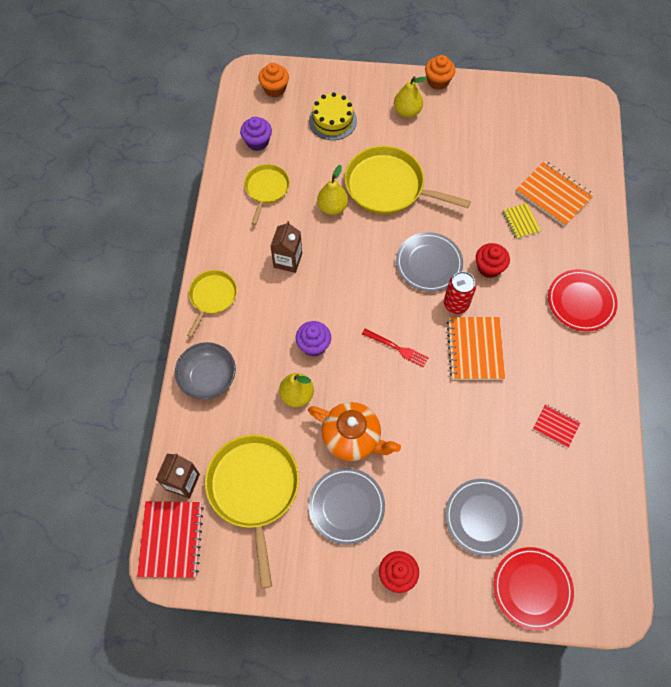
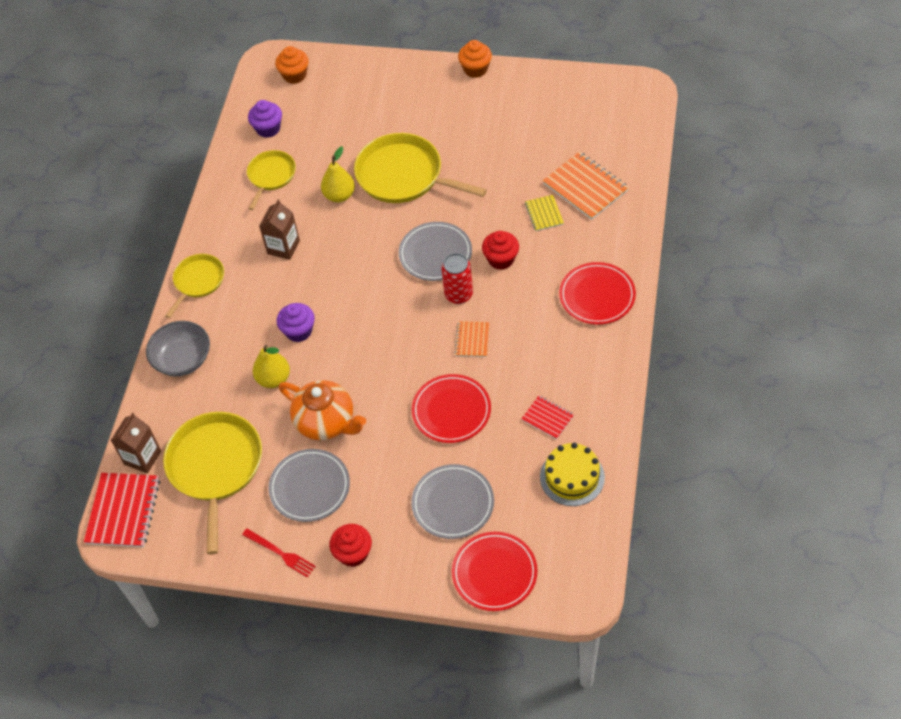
camera: 10 degrees right, 10 degrees down
(332, 120) = (353, 108): yellow cake -> yellow cake (572, 477)
(397, 348) = (387, 336): red fork -> red fork (280, 553)
(407, 111) = (436, 99): yellow pear -> none
(467, 422) = (451, 411): none -> red plate
(475, 349) = (472, 340): orange notebook -> orange notebook, size x0.55

